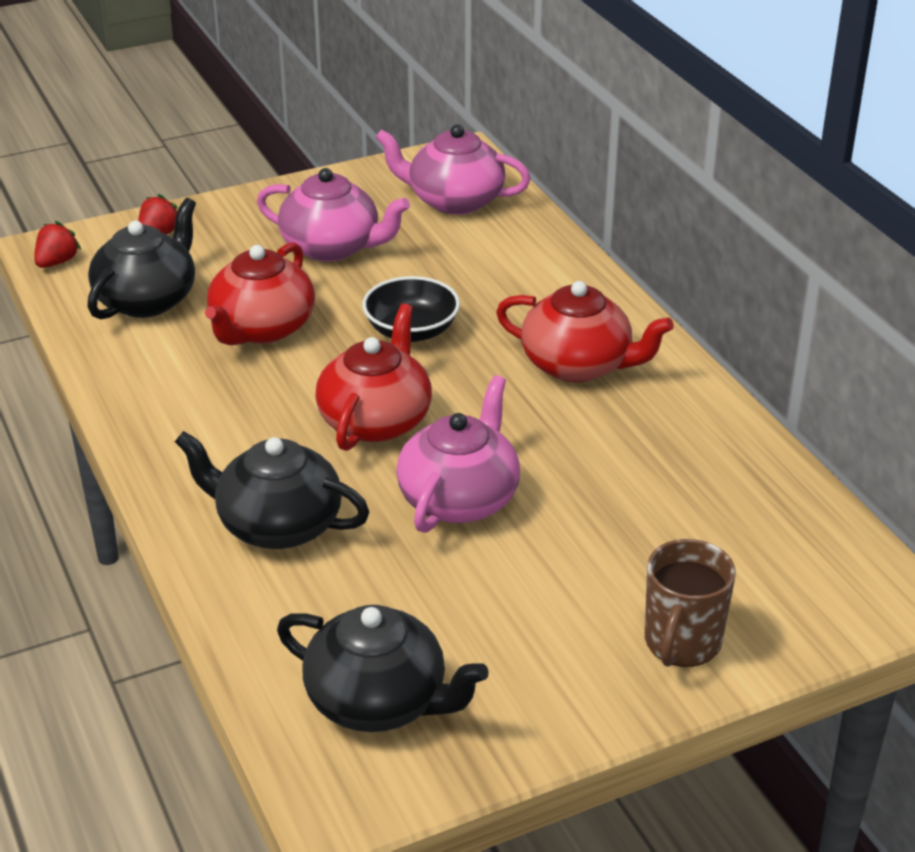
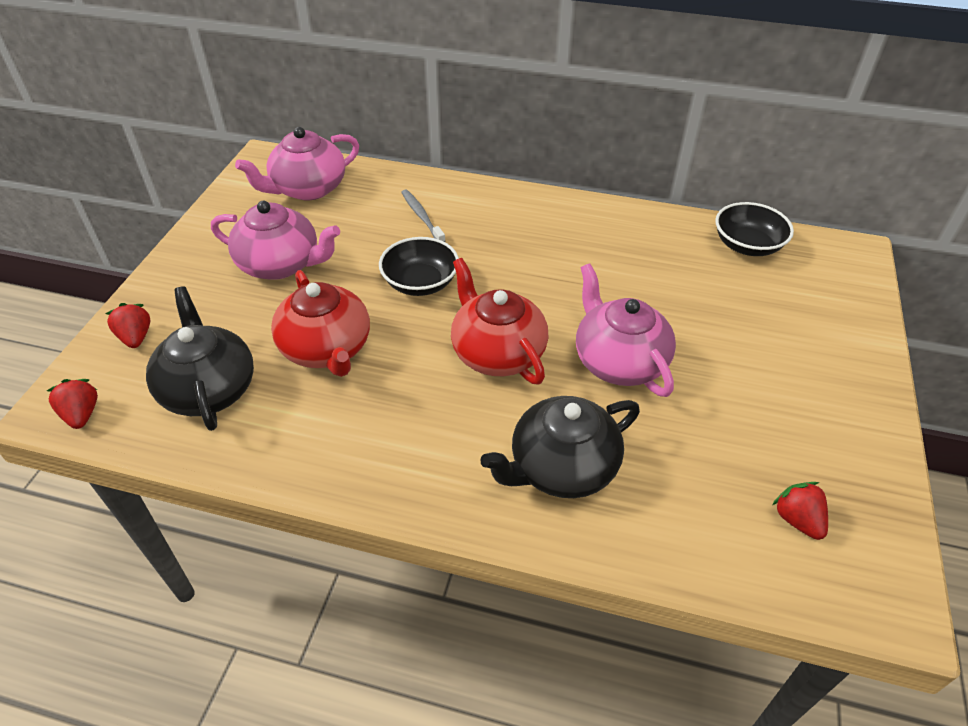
camera: 50 degrees left, 10 degrees up
(332, 247) = (281, 264): pink teapot -> pink teapot turned 45 degrees clockwise
(379, 701) = (797, 520): black teapot -> red strawberry
(508, 281) = (421, 216): none -> grey toothbrush
(578, 365) = (538, 239): red teapot -> none
(681, 643) = (835, 348): brown mug -> none
(782, 510) = (747, 245): none -> black bowl

